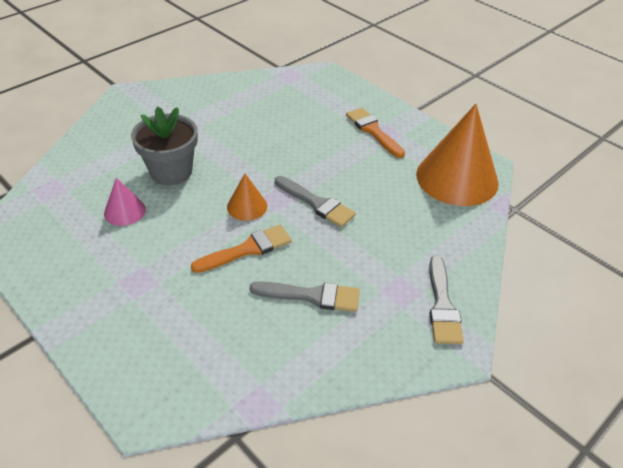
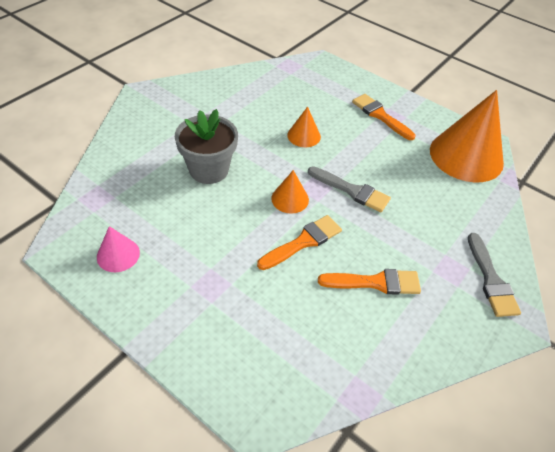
camera: 10 degrees left, 5 degrees up
(125, 211) = (176, 214): pink cone -> pink cone (118, 254)
(282, 145) = (304, 136): none -> orange cone
(311, 296) = (375, 282): grey brush -> orange brush

